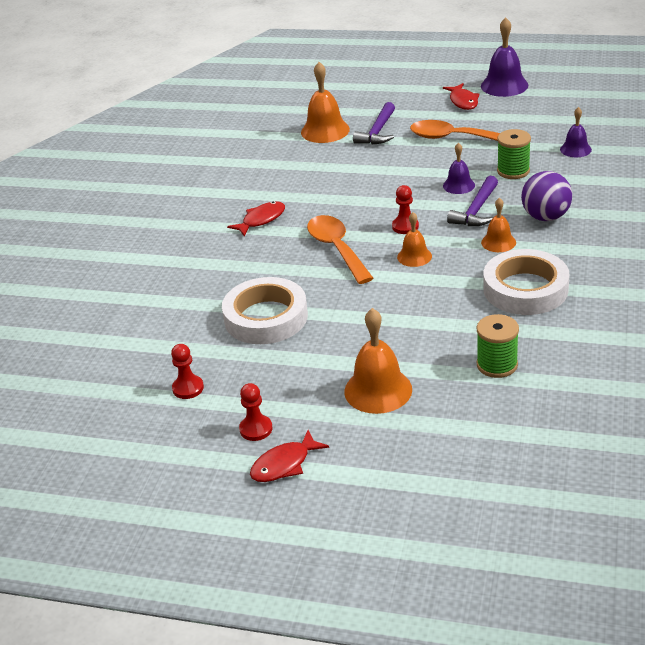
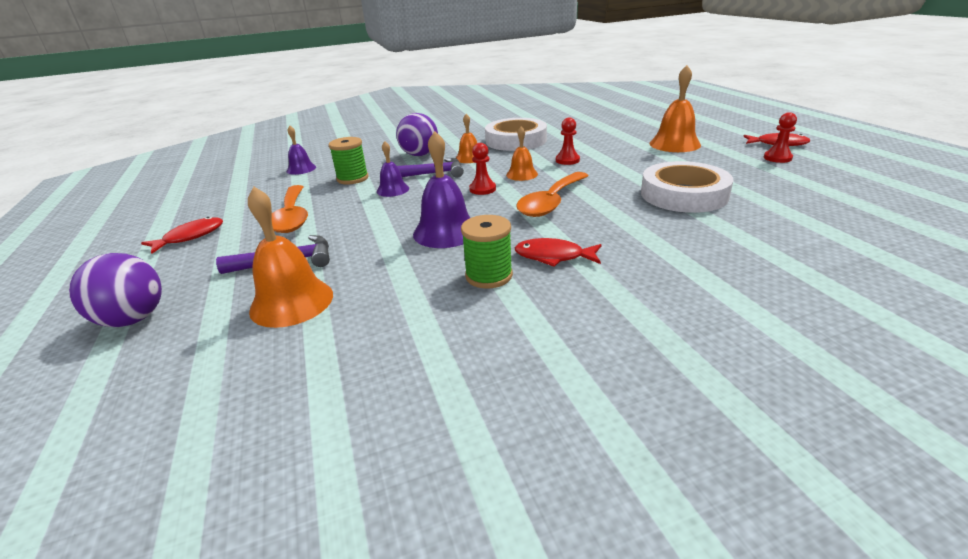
camera: 125 degrees left, 5 degrees down
(188, 388) = (807, 189): red pawn -> red pawn (567, 160)
(364, 90) = (133, 319): none -> purple ball
(497, 365) = (598, 130): green spool -> green spool (489, 276)
(504, 85) = (145, 227): purple bell -> purple bell (446, 231)

